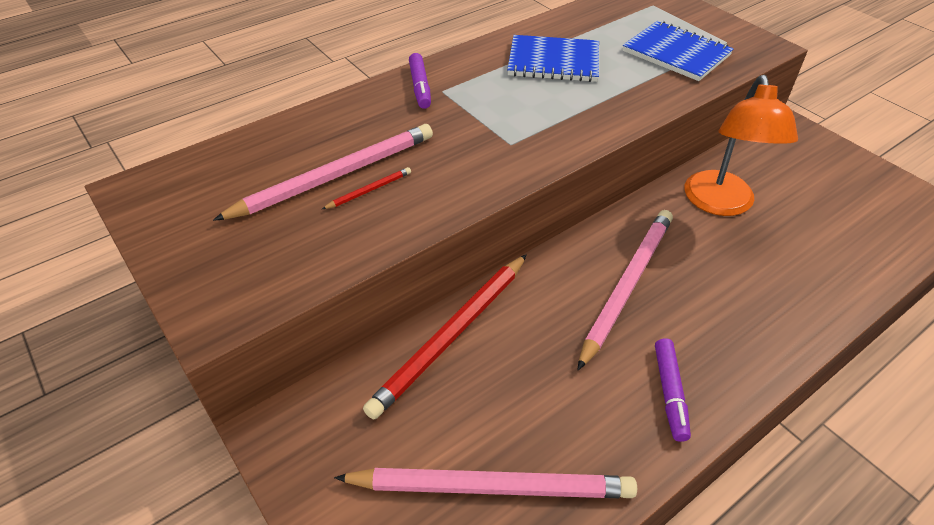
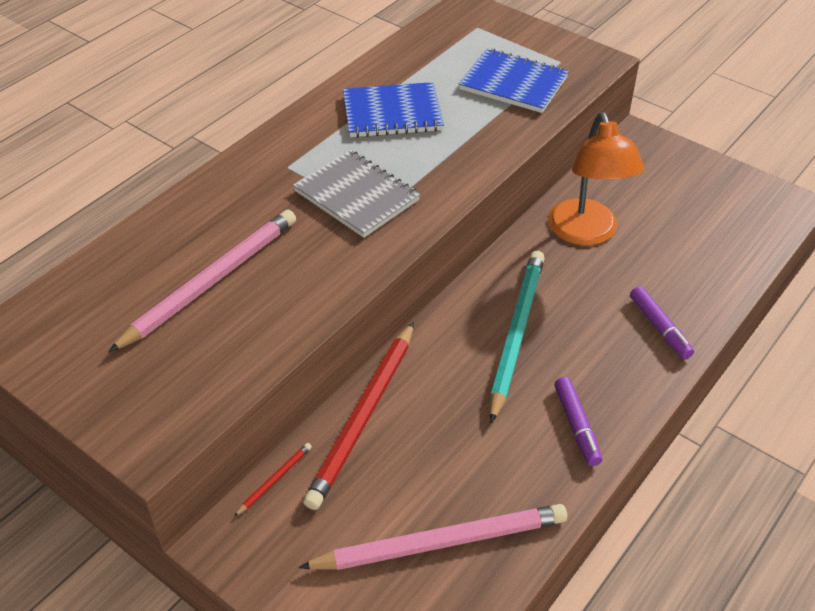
camera: 15 degrees left, 0 degrees up
(369, 190) = (251, 290): red pencil -> red pencil (274, 480)
(420, 86) = (262, 166): purple marker -> purple marker (659, 327)
(498, 124) = (357, 195): none -> grey notebook
(626, 285) = (516, 333): pink pencil -> turquoise pencil

